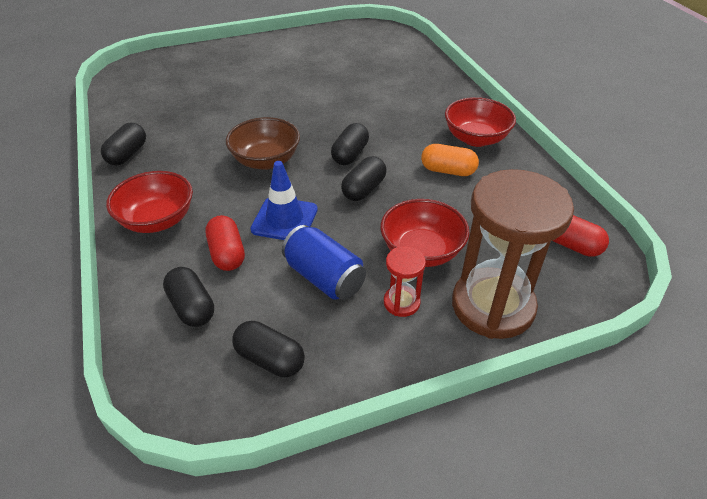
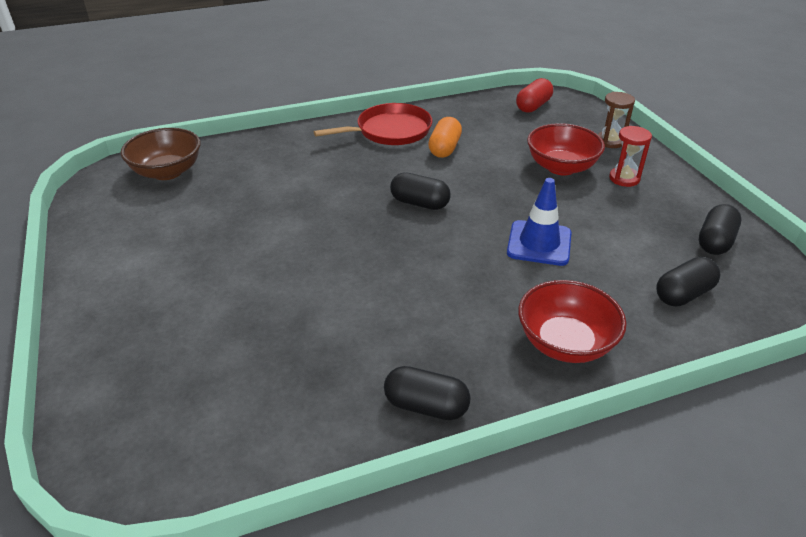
camera: 90 degrees left, 5 degrees down
(227, 253) = (602, 278): red capsule -> none
(266, 160) = (434, 264): brown bowl -> brown bowl (167, 172)
(324, 278) = (612, 216): blue can -> none
(364, 189) = (480, 195): black capsule -> none
(476, 138) = (390, 131): red bowl -> red pan
(492, 306) = (610, 141): brown hourglass -> brown hourglass, size x0.45

